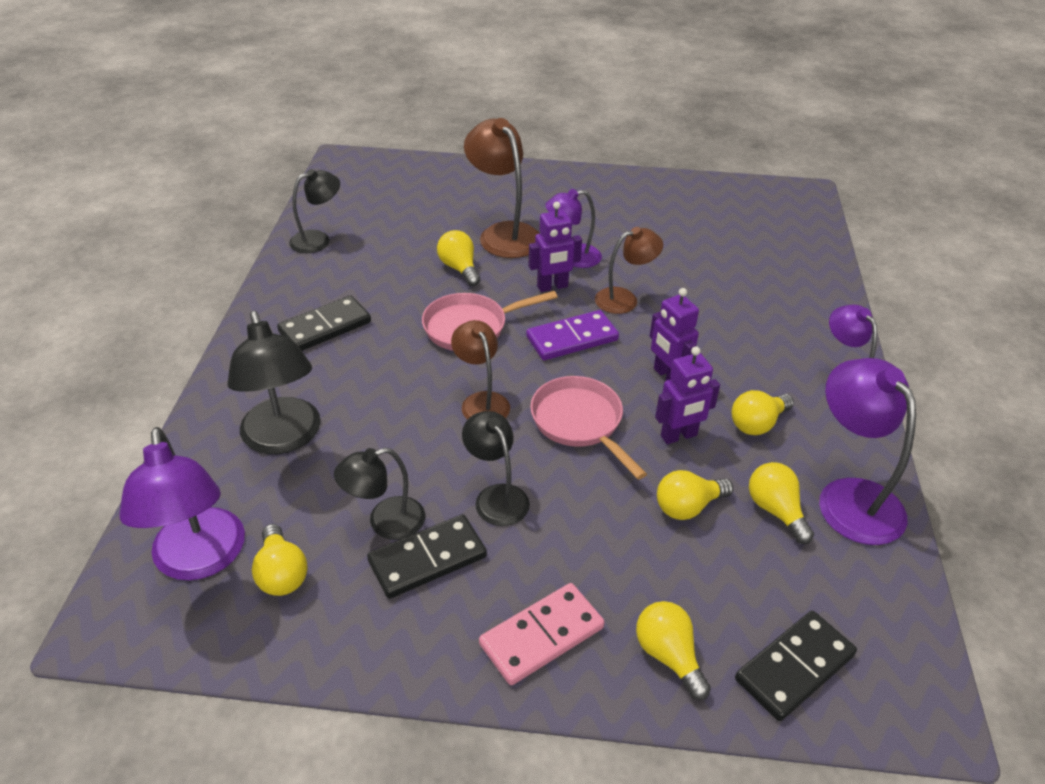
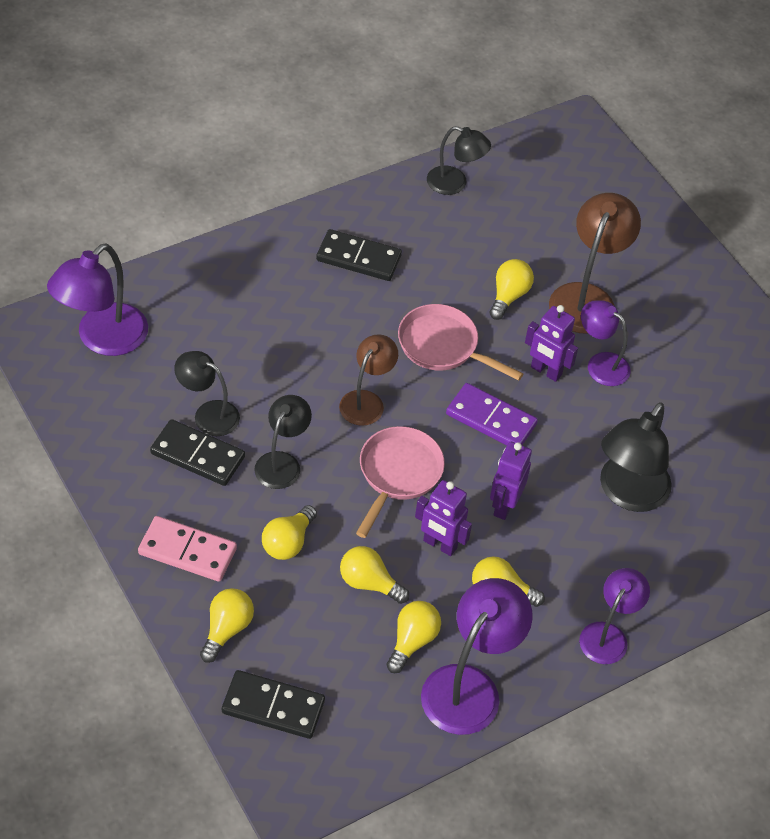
camera: 50 degrees right, 10 degrees up
(281, 573) = (126, 386): yellow light bulb -> yellow light bulb (288, 542)
(284, 438) = (231, 311): black lamp -> black lamp (627, 494)
(624, 299) = (578, 429): brown lamp -> none

